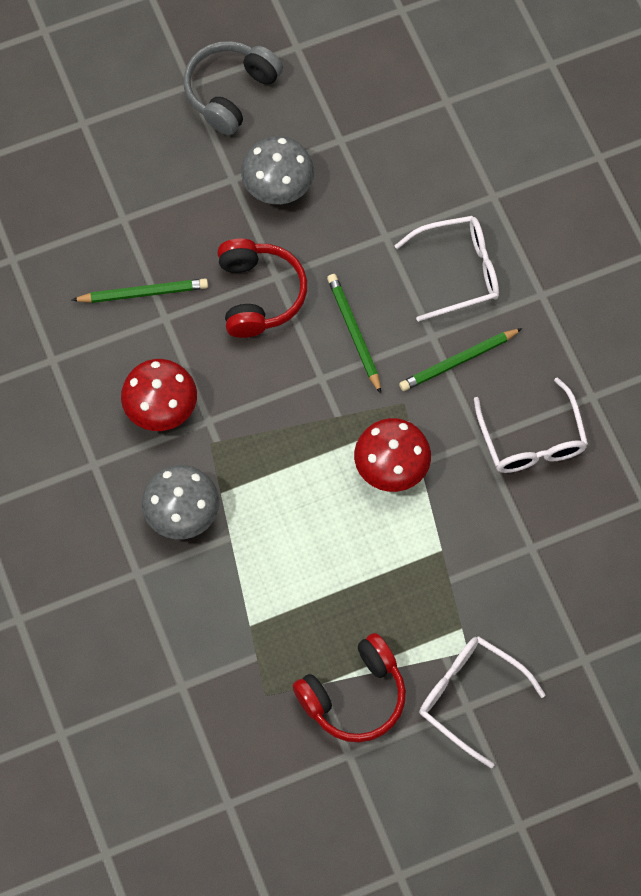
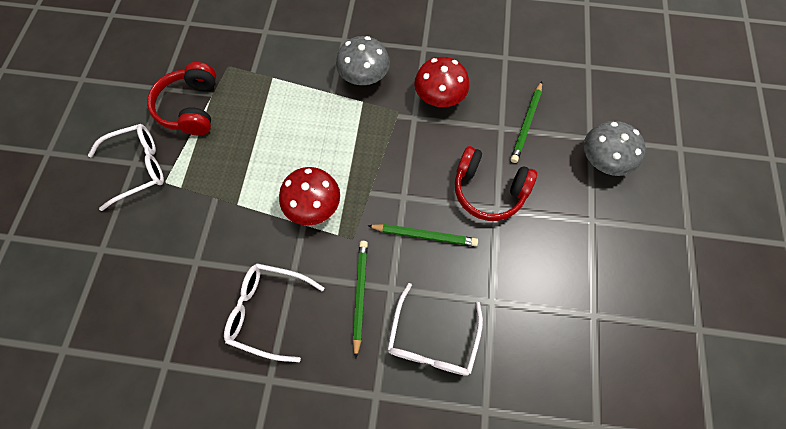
camera: 120 degrees right, 0 degrees up
(230, 92) = (671, 256): grey headphones -> none
(278, 185) = (572, 248): grey mushroom -> grey mushroom (602, 160)

